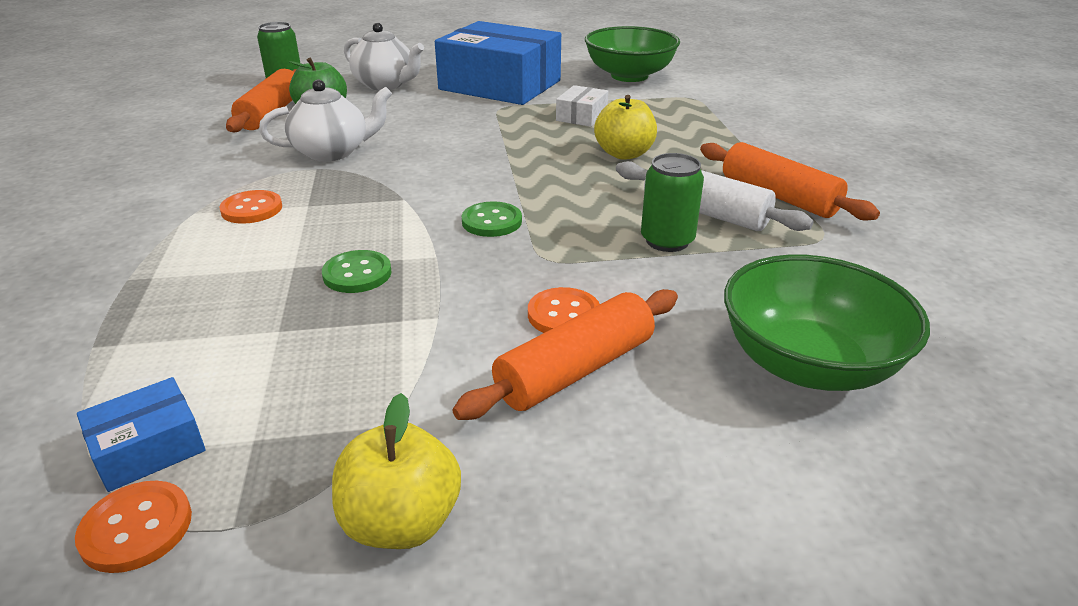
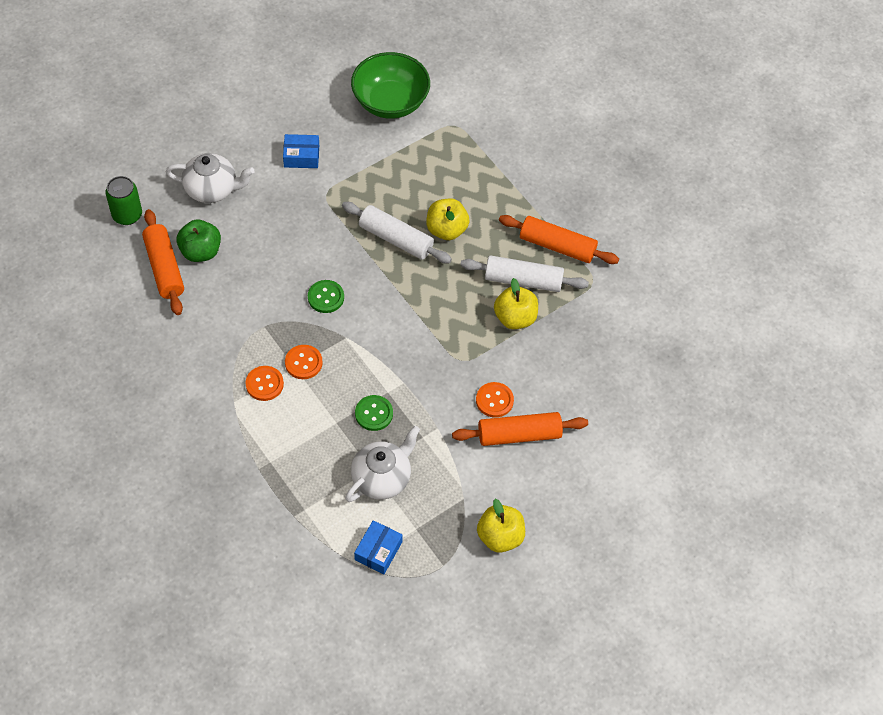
camera: 30 degrees left, 25 degrees up
(136, 528) = (409, 581): orange button -> orange button (303, 363)
(333, 152) = (257, 302): white teapot -> white teapot (382, 478)
(492, 221) = (412, 338): green button -> green button (326, 297)
(500, 85) = (301, 156): blue box -> blue box, size x0.42
(552, 147) = (396, 239): none -> white rolling pin
(575, 370) = (519, 434): orange rolling pin -> orange rolling pin turned 60 degrees clockwise
(581, 116) = (391, 186): white box -> none
(667, 241) = (515, 318): green can -> yellow apple
(808, 364) = (613, 388): green bowl -> none

